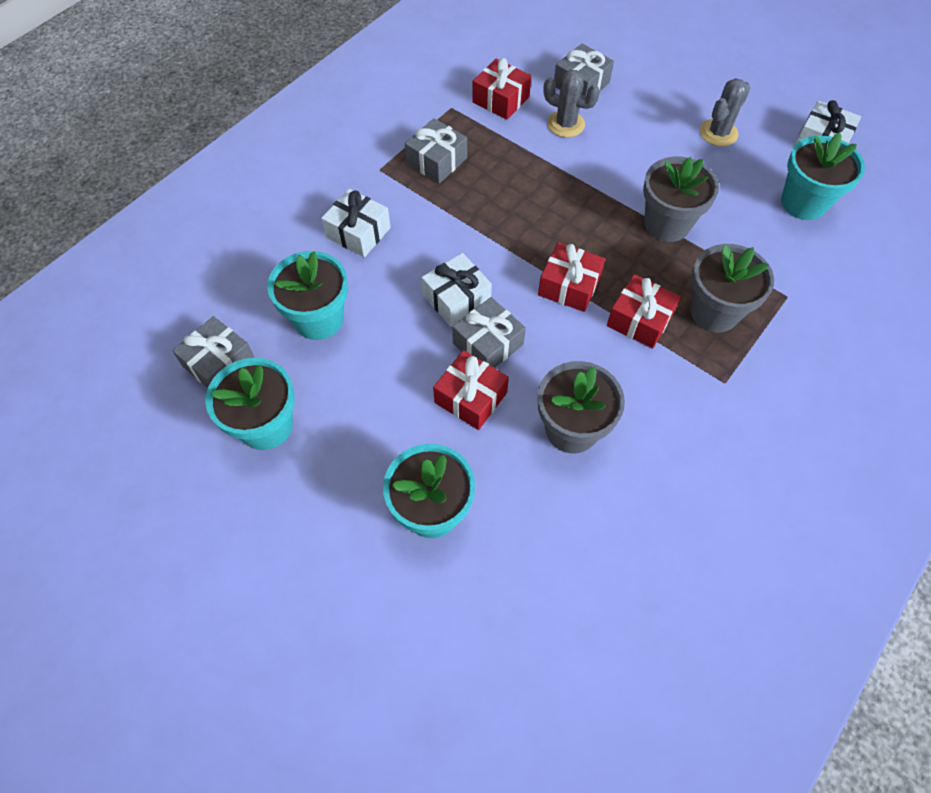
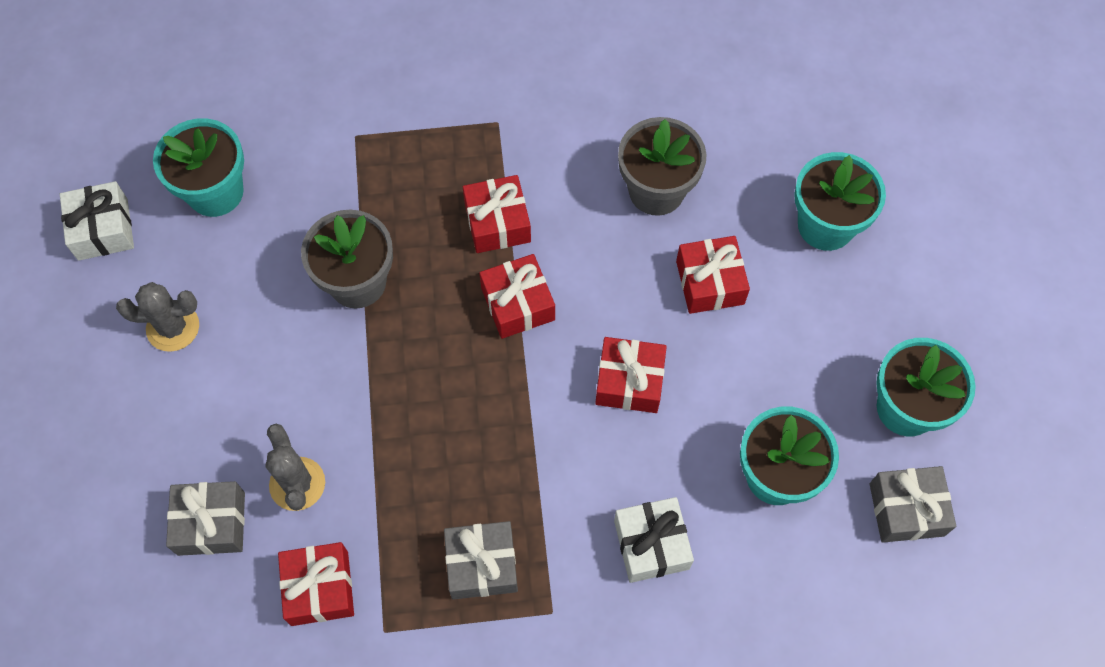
camera: 135 degrees left, 5 degrees up
(456, 298) = (629, 382): white gift -> red gift
(488, 344) = (647, 315): grey gift -> none
(714, 312) = (429, 175): grey flower pot -> none

